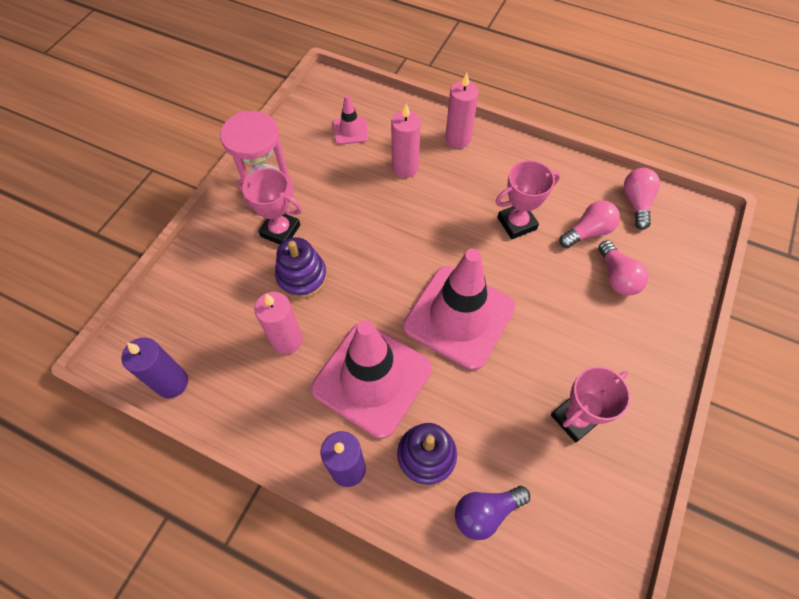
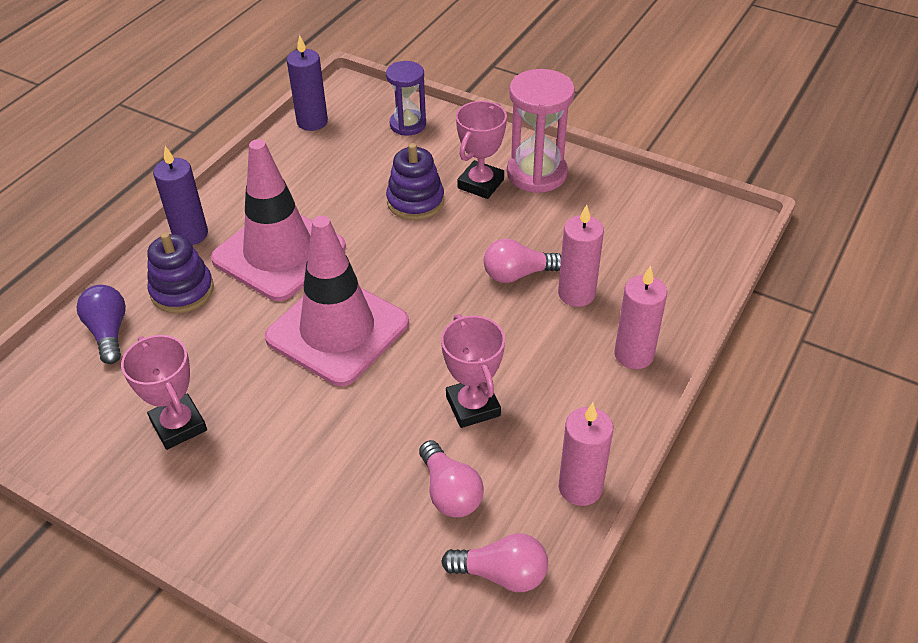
camera: 95 degrees right, 15 degrees down
(188, 293) = (408, 124): none -> purple hourglass
(287, 340) = (339, 192): pink candle -> pink candle (580, 487)
(350, 130) = (643, 242): pink traffic cone -> none
(617, 277) = (366, 514): pink light bulb -> pink light bulb (517, 274)

